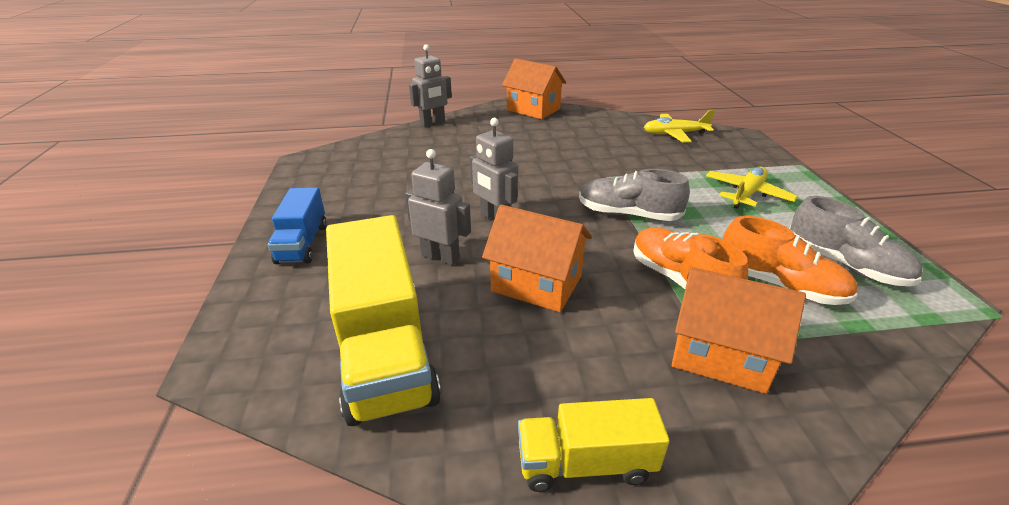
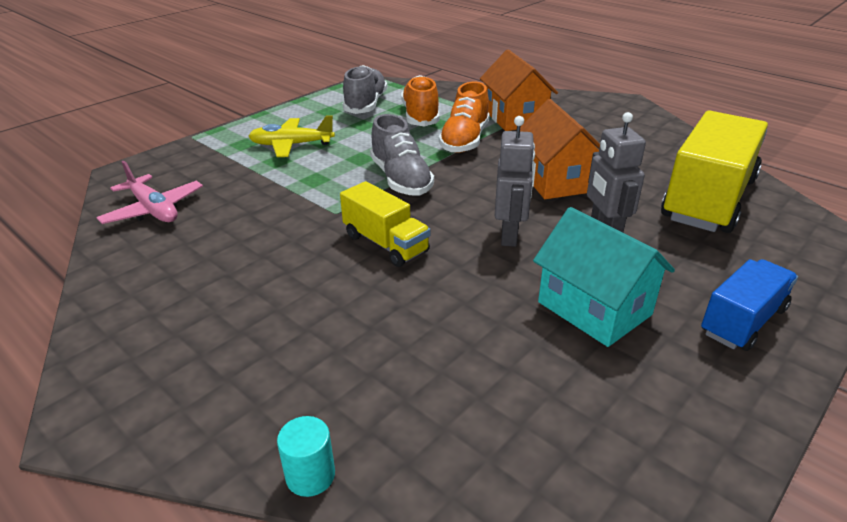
camera: 130 degrees left, 0 degrees up
(395, 207) = (594, 308): none -> turquoise house
(433, 123) = (310, 475): grey robot -> turquoise cylinder
(533, 109) = (121, 373): orange house -> none
(585, 463) = (638, 127): yellow truck -> yellow truck (385, 244)
(674, 134) = (154, 210): yellow plane -> pink plane

